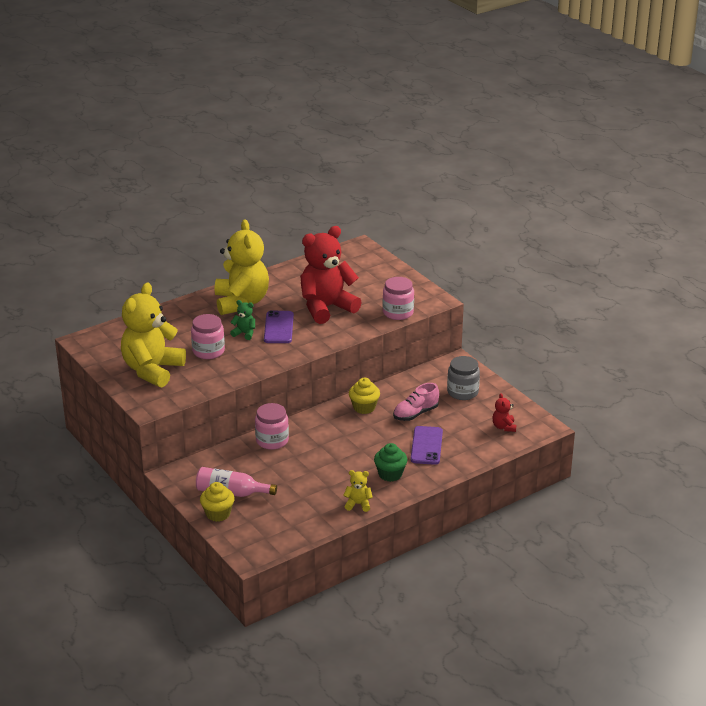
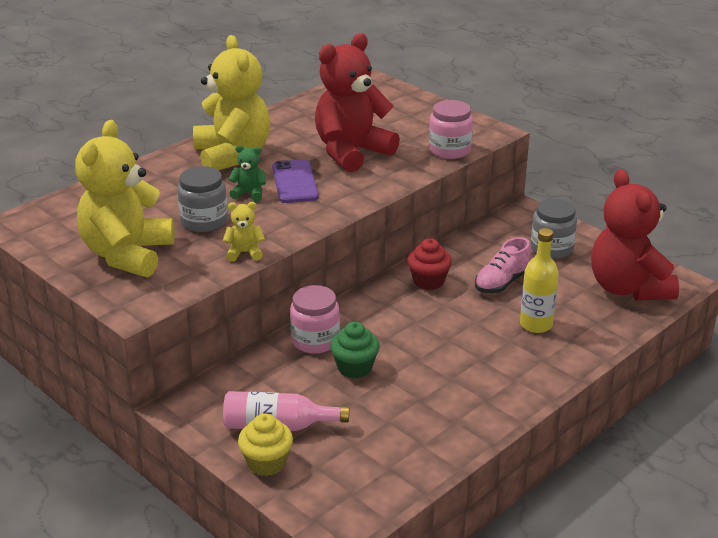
camera: 10 degrees left, 0 degrees up
(208, 351) = (204, 221): pink jar -> grey jar
(358, 504) = (474, 422): yellow teddy bear -> yellow teddy bear (245, 253)
(364, 407) = (428, 281): yellow cupcake -> red cupcake
(390, 474) = (503, 371): green cupcake -> green cupcake (354, 368)
(426, 446) = (536, 324): purple phone -> yellow bottle
(504, 427) = (628, 288): red teddy bear -> red teddy bear, size x2.43

